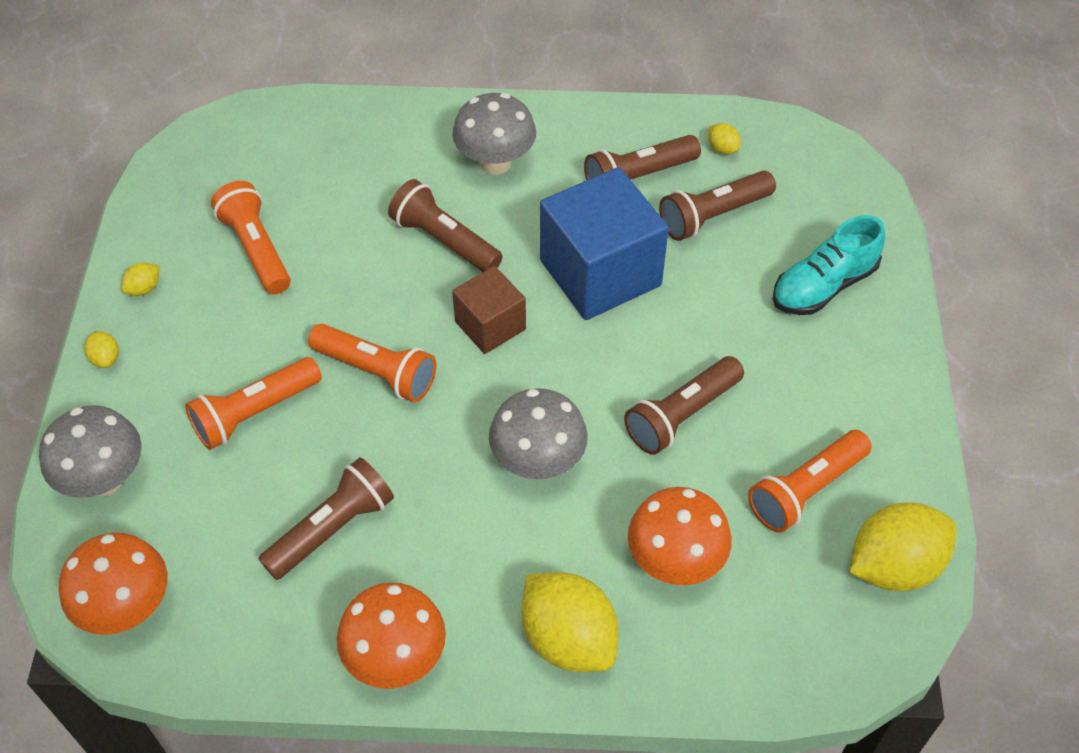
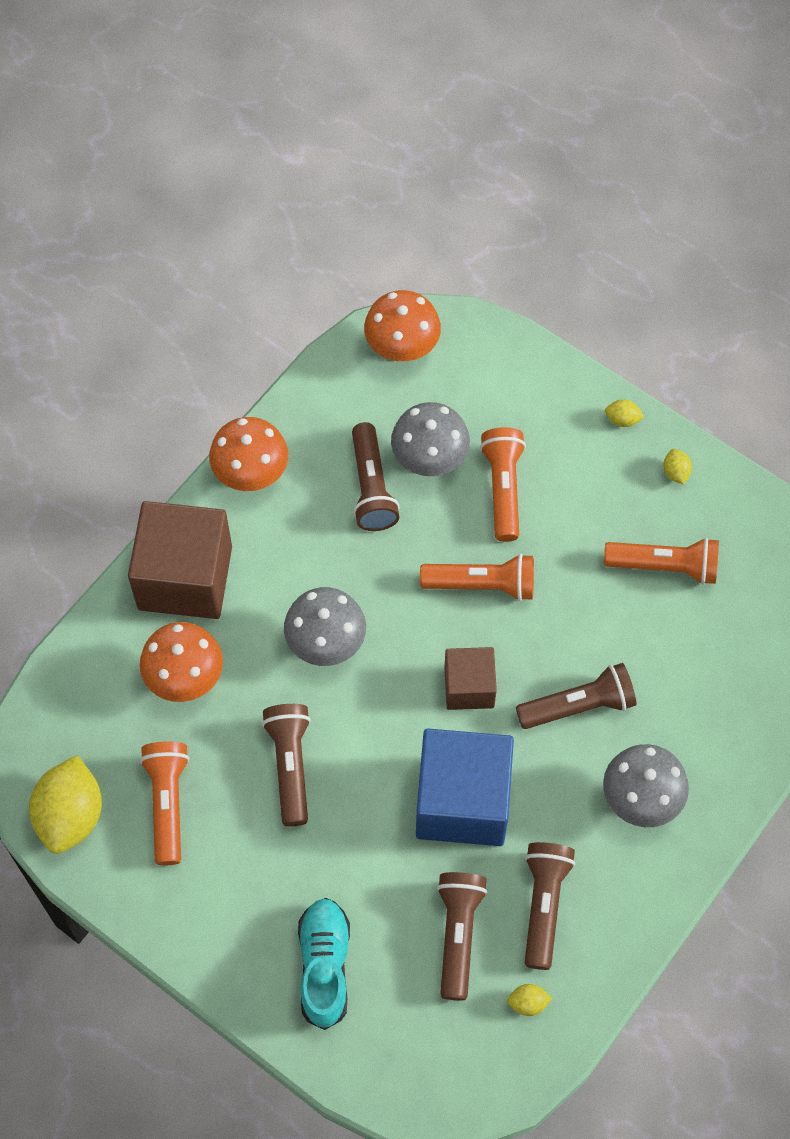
camera: 125 degrees right, 10 degrees up
(104, 479) = (513, 376): grey mushroom -> grey mushroom (429, 459)
(376, 372) = (482, 585): orange flashlight -> orange flashlight turned 150 degrees counterclockwise
(568, 639) = (185, 577): yellow lemon -> brown cube

